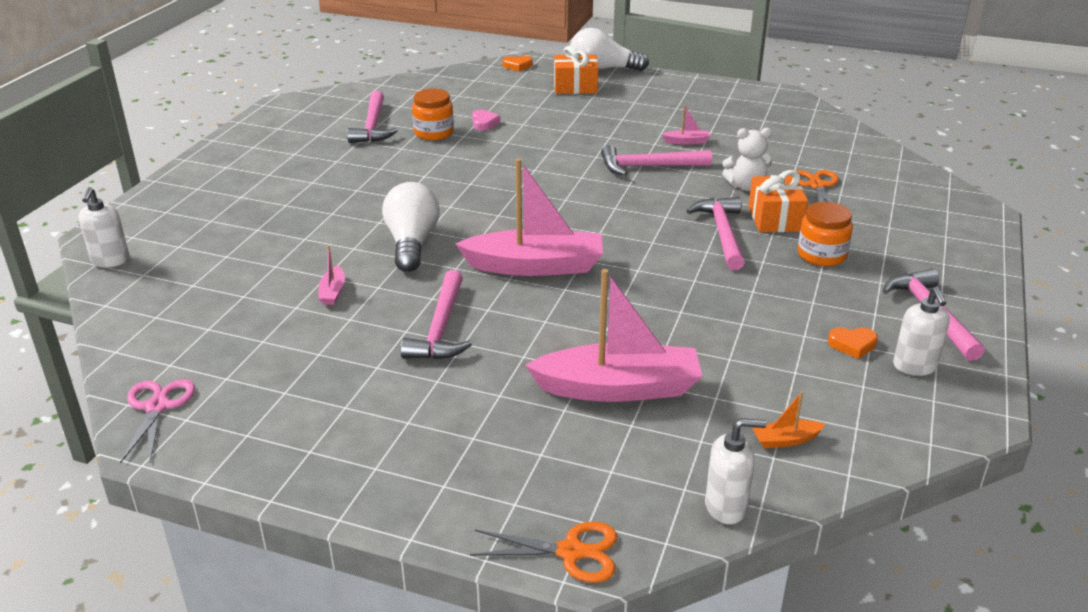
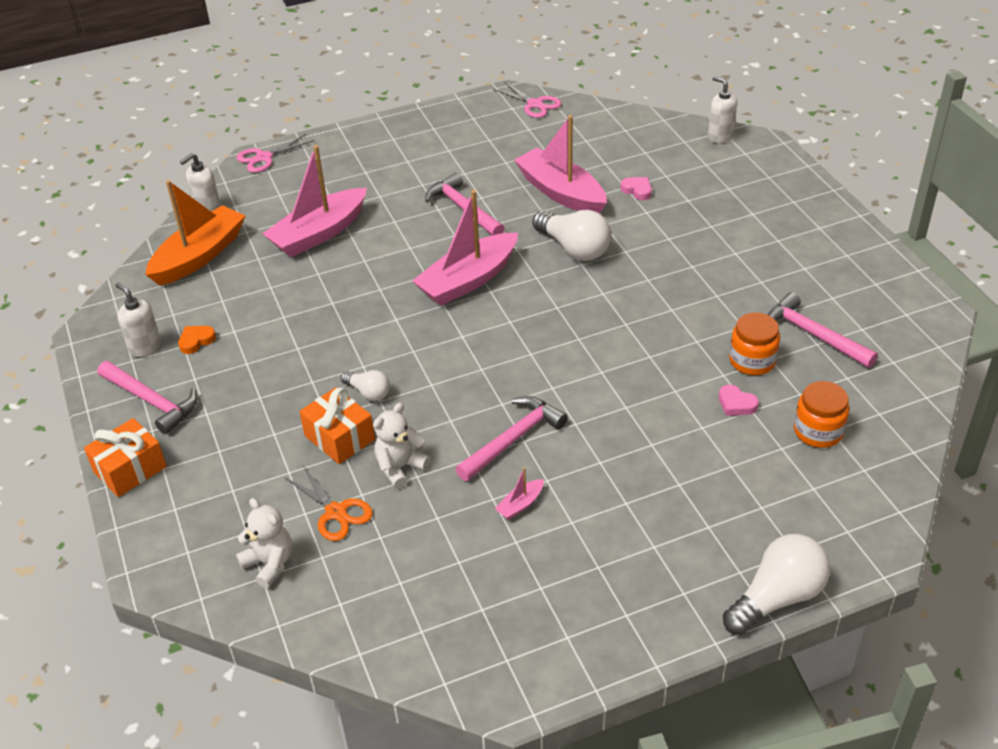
camera: 140 degrees right, 10 degrees up
(273, 257) = (637, 190): none -> pink heart
(333, 292) = (561, 192): pink boat -> pink boat, size x2.46
(517, 66) = (871, 532): orange heart -> none
(571, 552) = (264, 158): orange scissors -> pink scissors
(575, 87) = (751, 532): orange gift -> orange gift (130, 469)
(722, 233) = (368, 392): pink hammer -> white light bulb
(786, 440) = (199, 256): orange boat -> orange boat, size x2.46
(821, 255) = (270, 416): orange jar -> orange jar (818, 431)
(887, 183) = (270, 563): none -> white teddy bear

